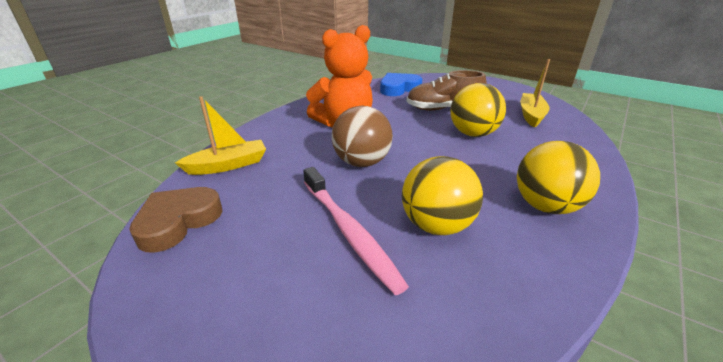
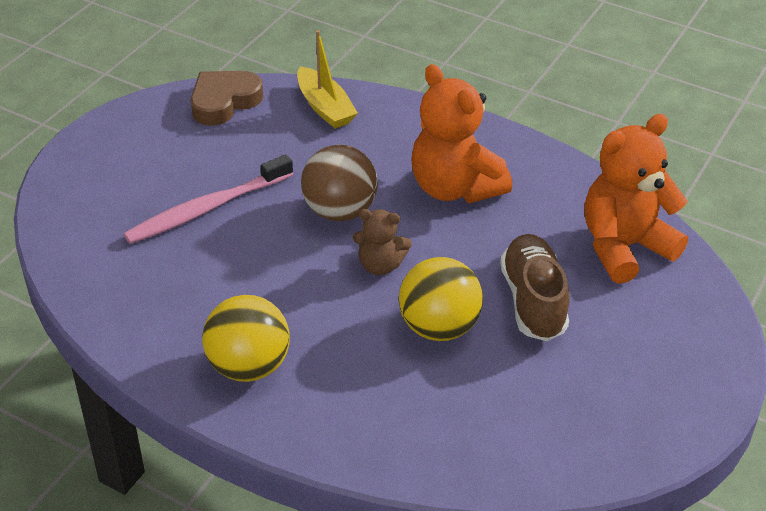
camera: 85 degrees right, 10 degrees up
(178, 222) = (224, 102): brown heart -> brown heart turned 75 degrees counterclockwise
(398, 88) = (624, 247): blue heart -> orange teddy bear
(420, 149) = (380, 265): none -> brown teddy bear
(436, 225) = (215, 270): yellow ball -> none
(531, 115) = (532, 420): yellow boat -> none

